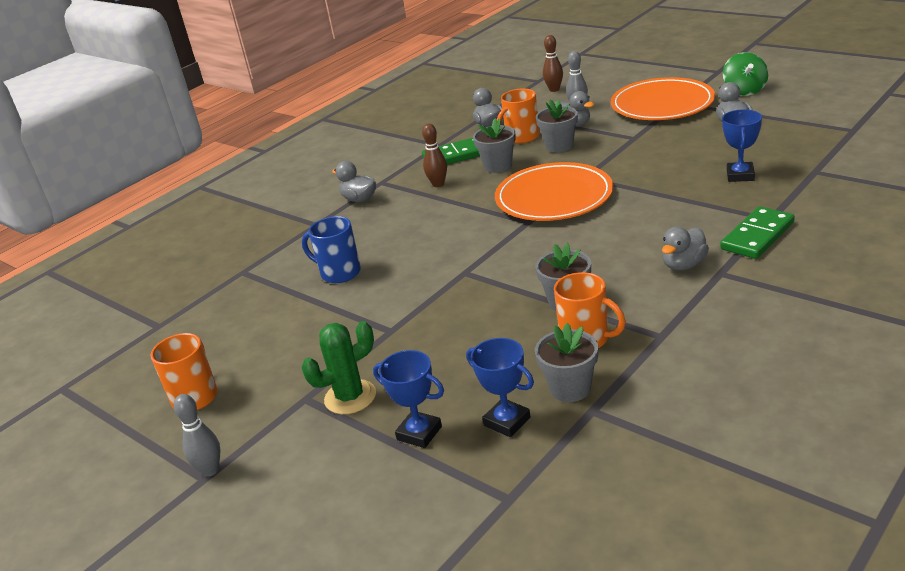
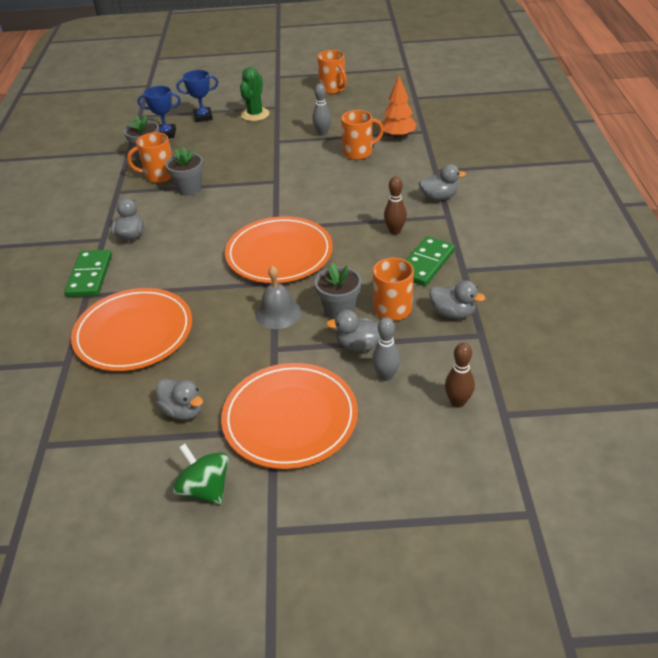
camera: 135 degrees right, 10 degrees up
(210, 470) = (279, 78): grey bowling pin -> grey bowling pin (322, 133)
(273, 277) = (398, 136): none -> orange tree
(339, 273) = (359, 152): blue mug -> orange mug
(498, 166) = (368, 266): grey flower pot -> none
(606, 156) = (278, 313): none -> grey bell
(740, 175) = (134, 333): blue trophy -> orange plate

